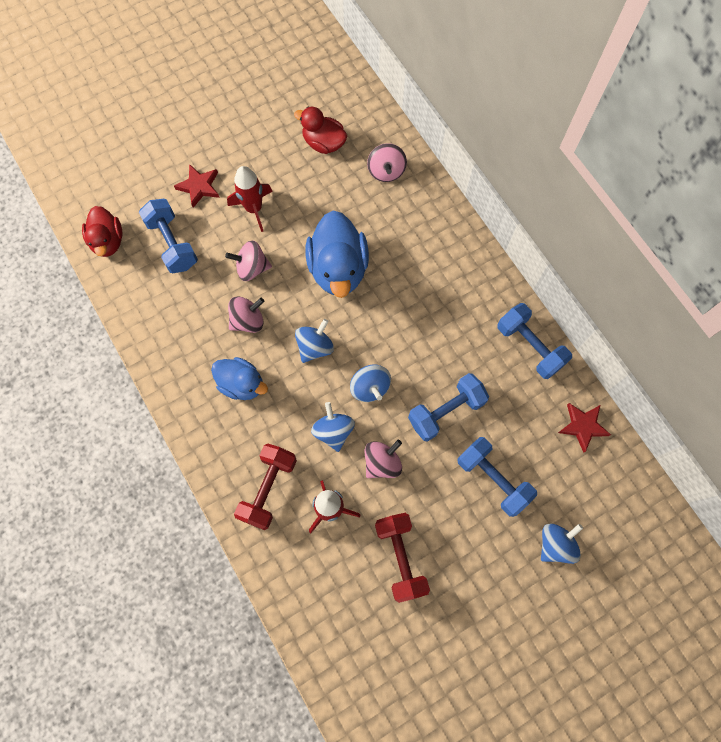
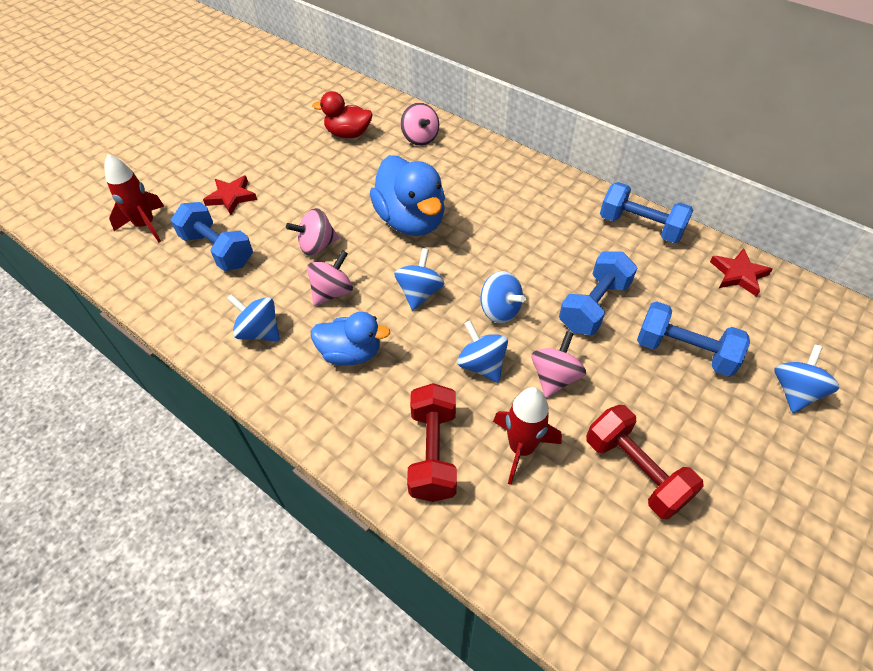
camera: 20 degrees left, 20 degrees down
(108, 241) = (139, 268): red duck -> none
(181, 338) = (259, 331): none -> blue spinning top
(254, 209) = (298, 198): red rocket -> red rocket (146, 225)

